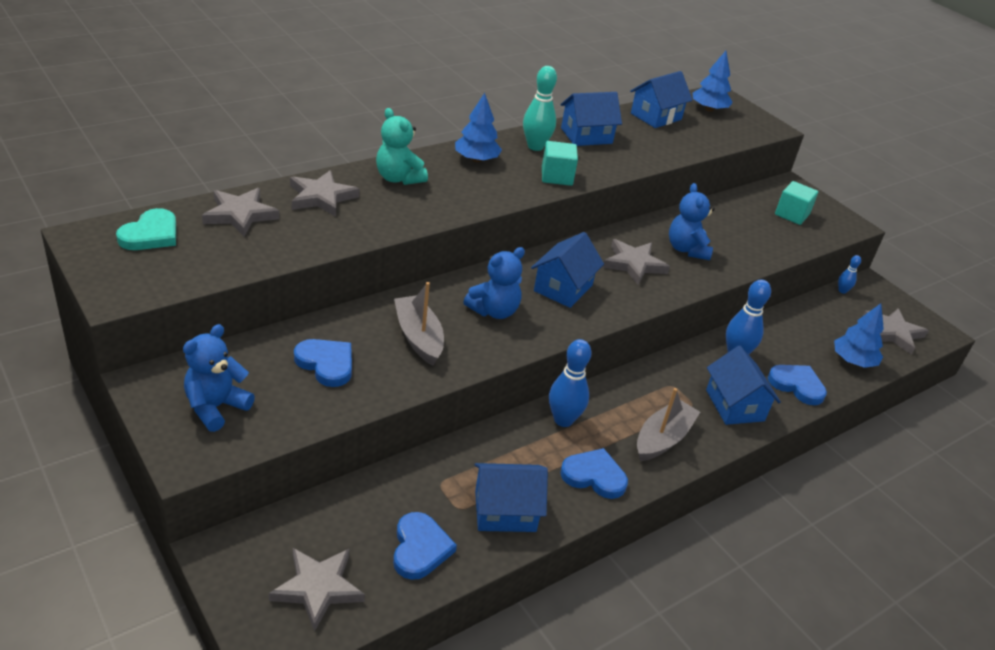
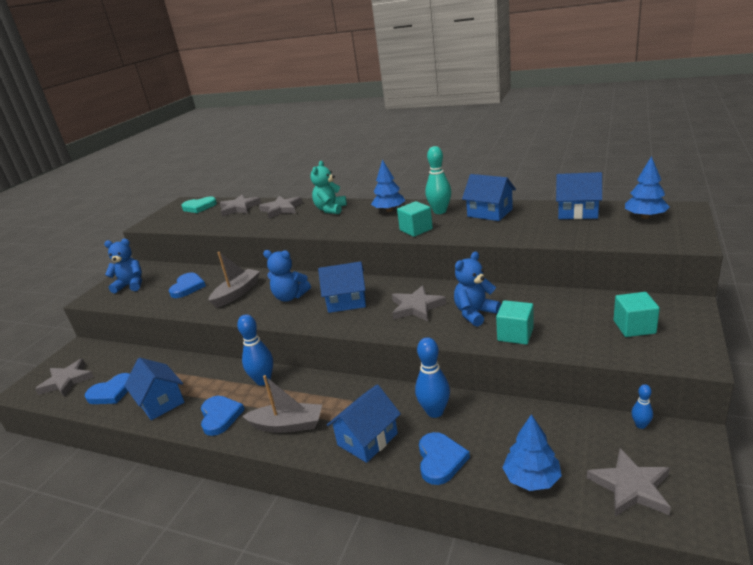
camera: 65 degrees right, 10 degrees down
(742, 254) = (515, 334): none -> turquoise cube

